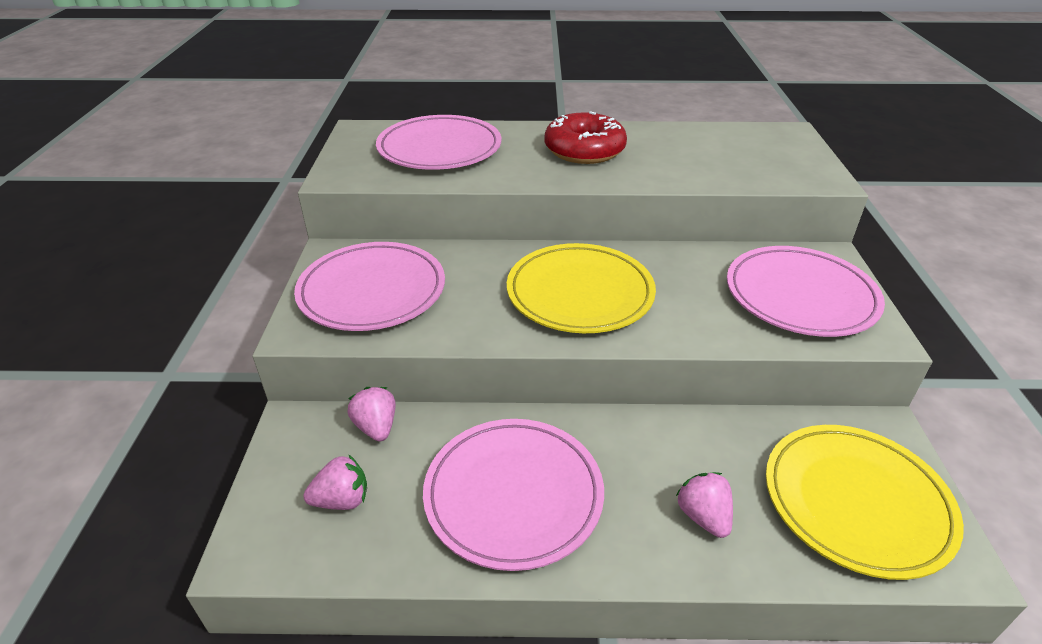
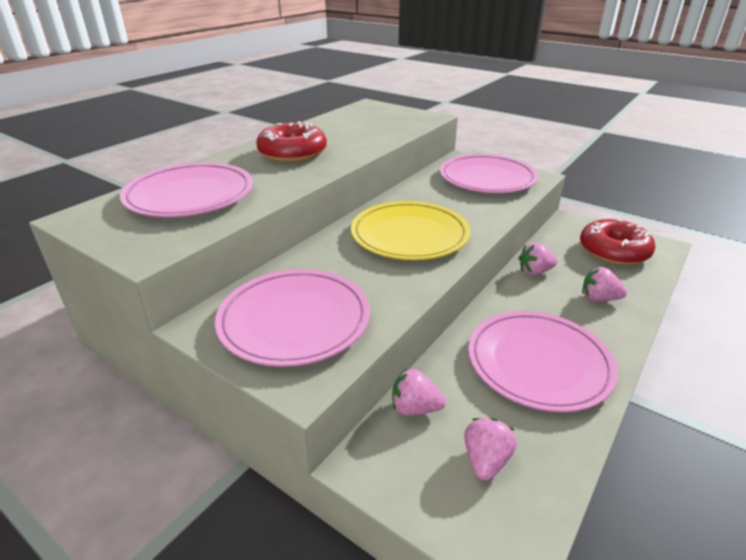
camera: 55 degrees left, 5 degrees down
(698, 435) = (535, 272): none -> pink strawberry
(856, 502) = (613, 251): yellow plate -> red donut

